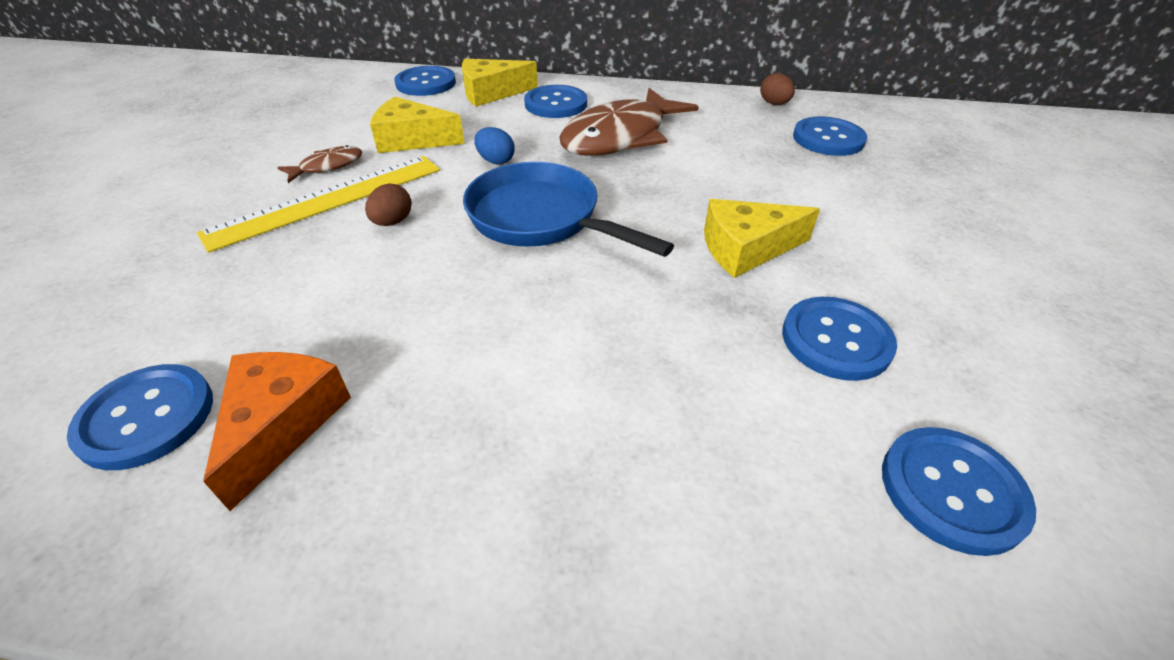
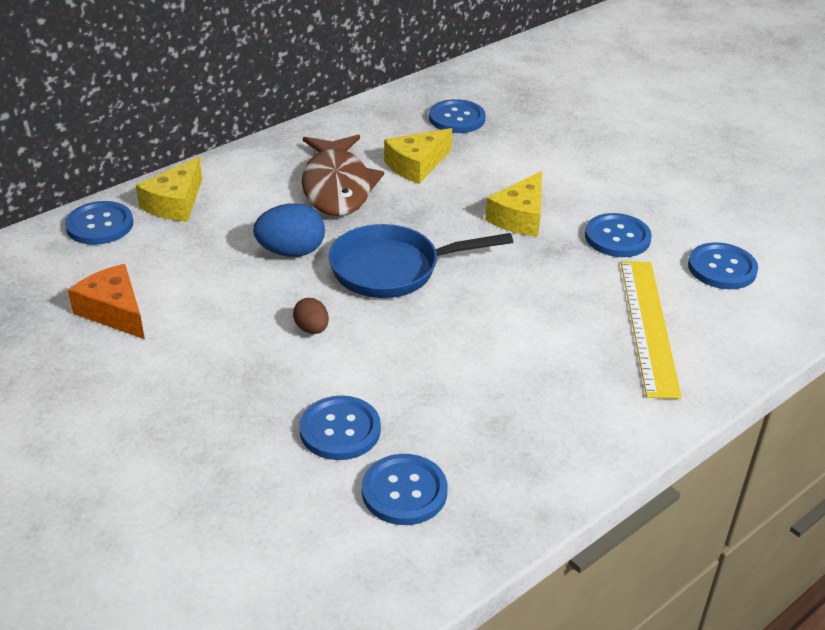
camera: 50 degrees left, 5 degrees down
(282, 424) = (470, 441): orange cheese -> orange cheese (114, 311)
(327, 166) = (182, 329): brown fish -> none
(327, 200) = (238, 347): yellow ruler -> yellow ruler (648, 326)
(412, 140) = (198, 274): yellow cheese -> yellow cheese (416, 165)
(496, 161) = (291, 252): blue egg -> blue egg, size x1.73
(556, 104) = (244, 185): blue button -> blue button (340, 430)
(774, 104) = (387, 106): brown egg -> none

